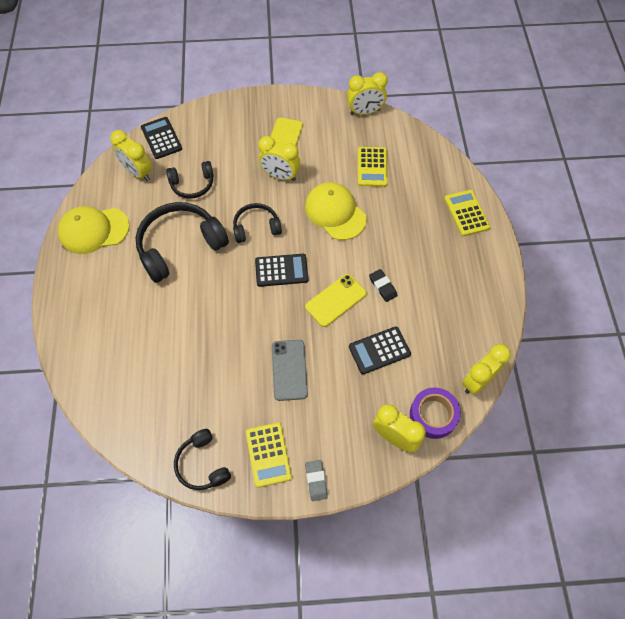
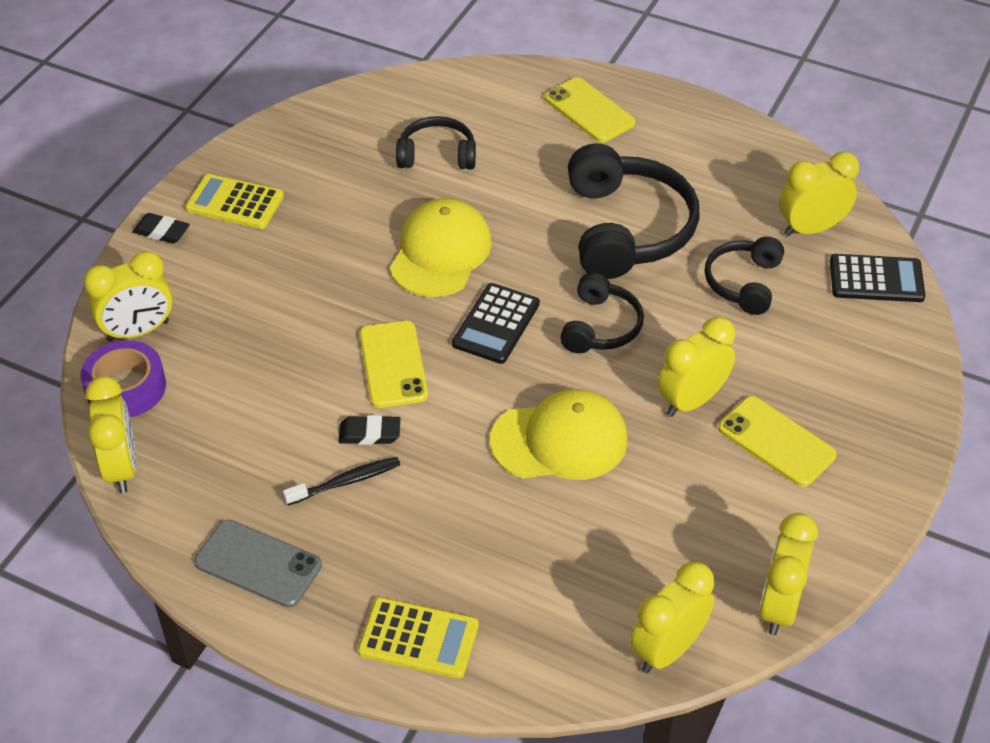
camera: 120 degrees right, 15 degrees down
(87, 307) = (589, 110): none -> yellow phone
(94, 230) = (721, 151): yellow cap -> yellow cap (440, 253)
(202, 464) = (278, 144): black headphones -> black headphones (437, 155)
(289, 370) = (328, 267): grey phone -> grey phone (258, 564)
(316, 481) = (161, 231): grey eraser -> black eraser
(372, 167) = (626, 545): yellow calculator -> none
(379, 350) = (270, 376): black calculator -> none
(409, 136) = (667, 649): none -> yellow clock
(415, 280) = (346, 482): none -> black toothbrush

